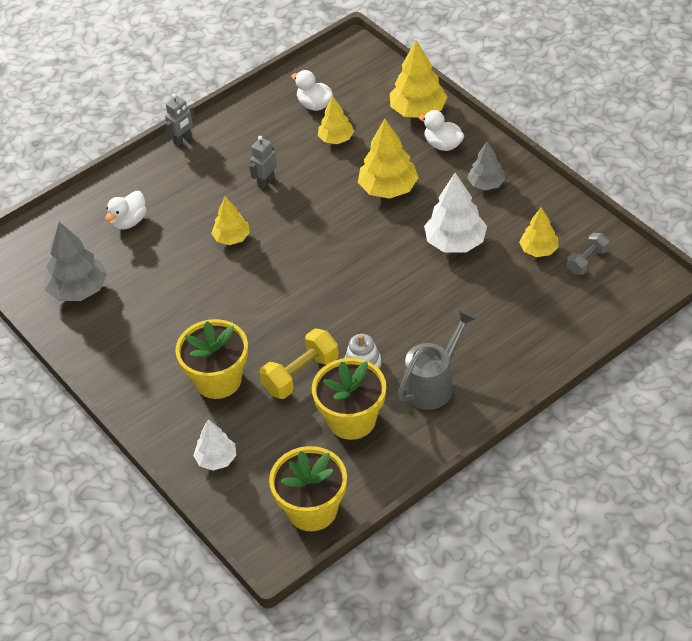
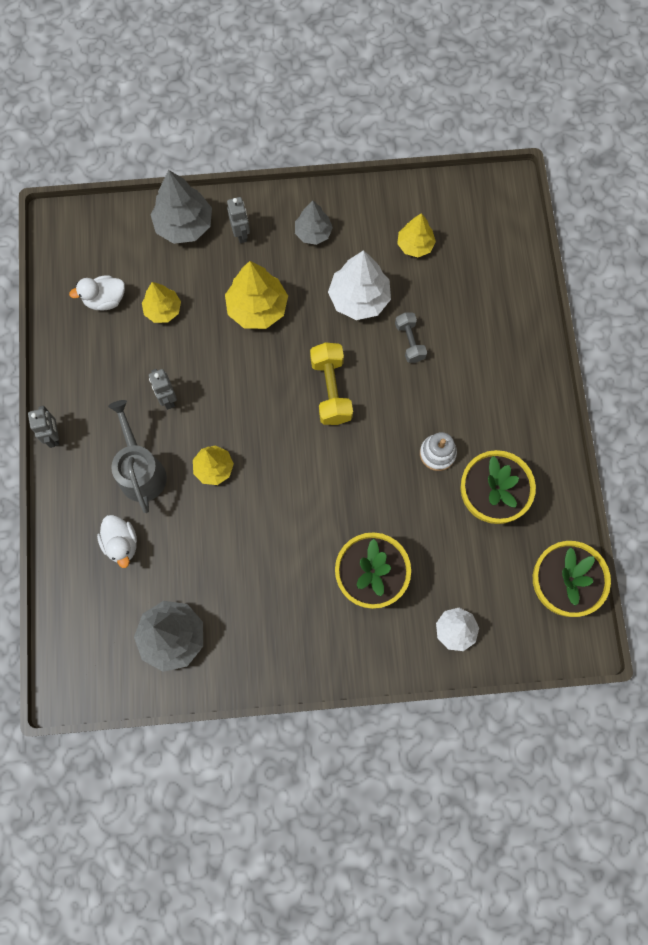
camera: 60 degrees left, 25 degrees up
(300, 375) = (413, 508): yellow dumbbell -> yellow dumbbell (331, 390)
(418, 110) = (184, 225): yellow tree -> grey tree
(433, 384) = (496, 414): grey watering can -> grey watering can (141, 471)
(443, 145) = (241, 234): white duck -> grey robot
(587, 261) = (453, 220): grey dumbbell -> grey dumbbell (409, 342)

